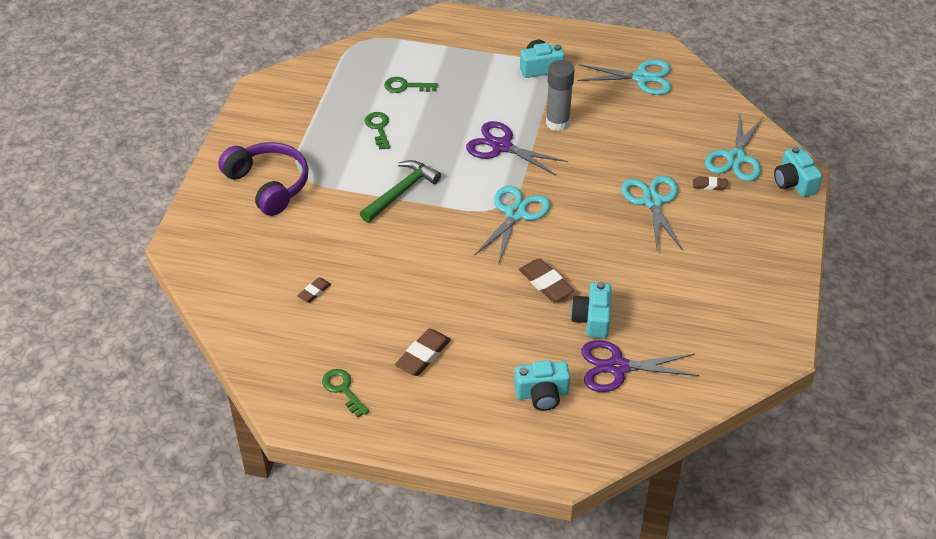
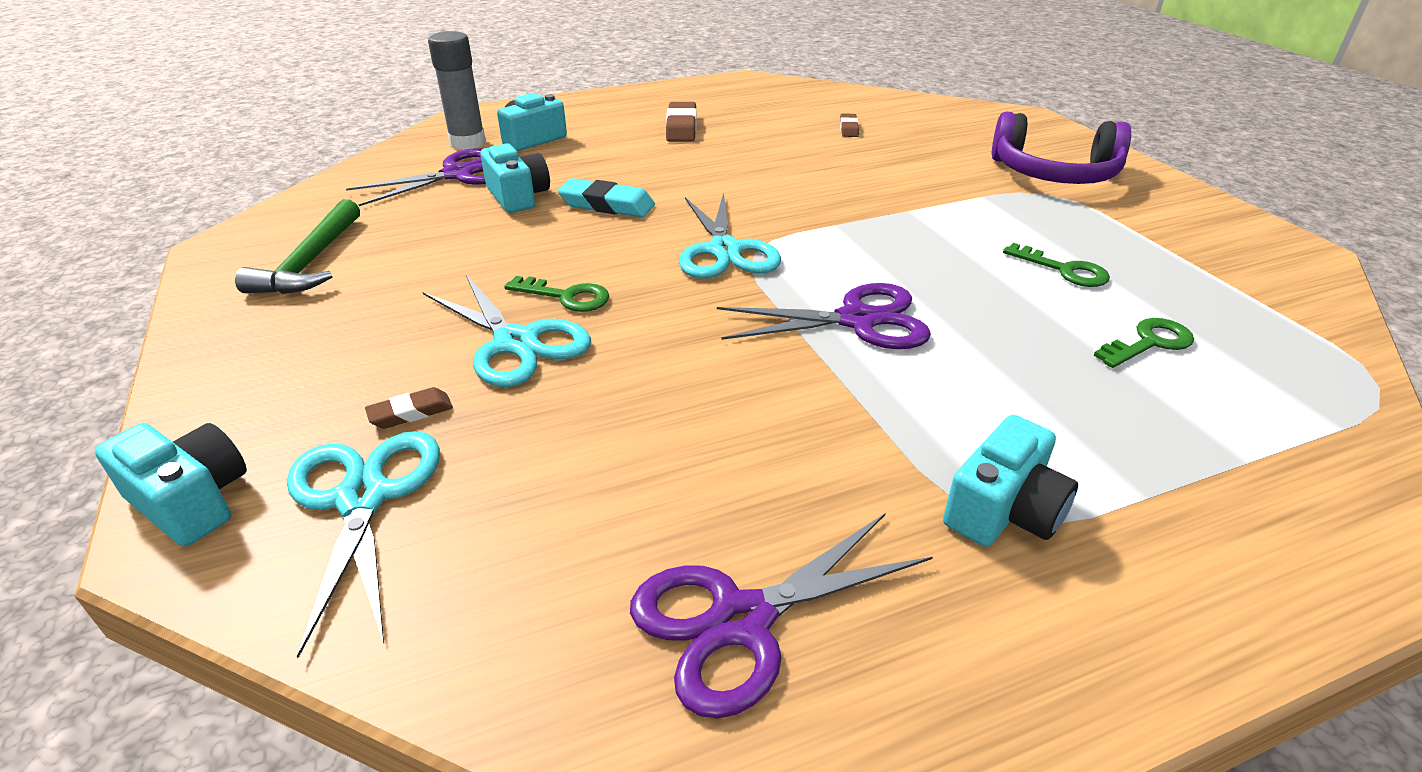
camera: 145 degrees right, 10 degrees down
(343, 389) = (726, 97): green key -> green key (566, 297)
(401, 192) = (904, 219): green hammer -> green hammer (311, 262)
(545, 283) = (607, 205): brown eraser -> turquoise eraser
(557, 123) = (815, 401): grey glue stick -> grey glue stick (468, 143)
(642, 78) = (740, 621): turquoise scissors -> purple scissors

